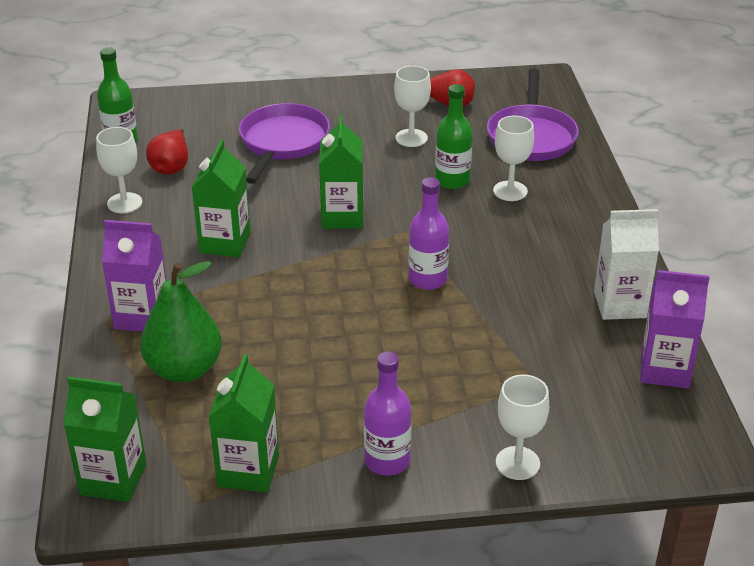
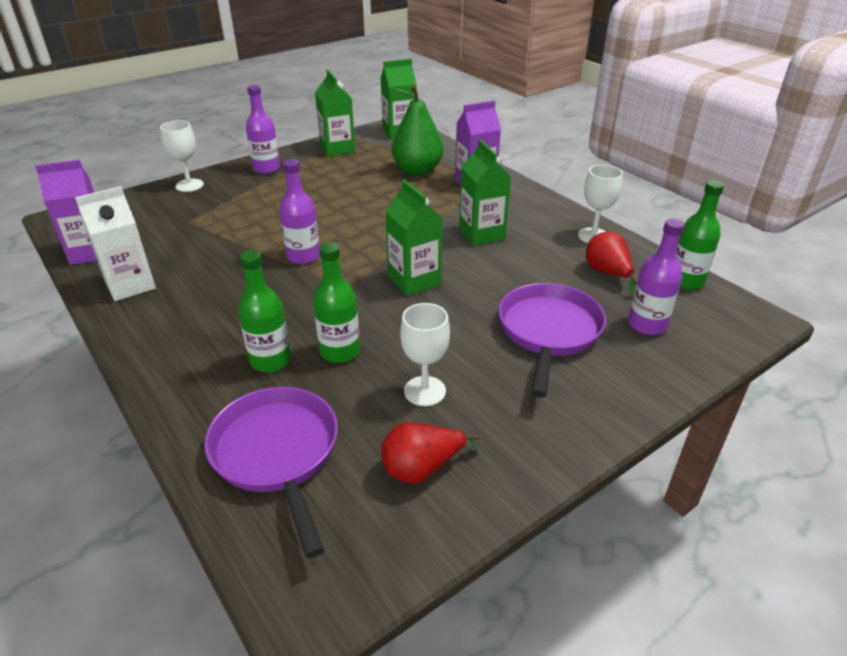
camera: 150 degrees right, 0 degrees up
(205, 125) = (647, 325): none -> purple bottle
(282, 143) = (548, 332): purple pan -> purple pan turned 150 degrees counterclockwise
(510, 191) = (270, 360): white goblet -> green bottle

